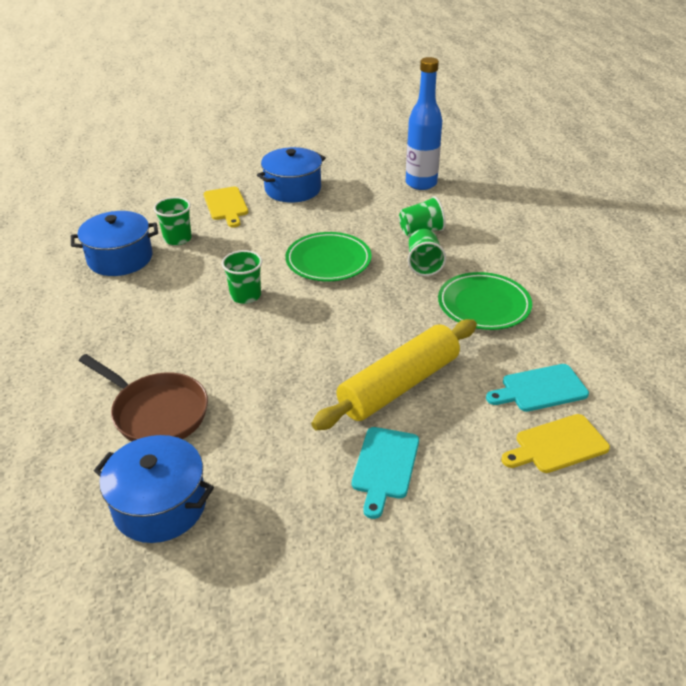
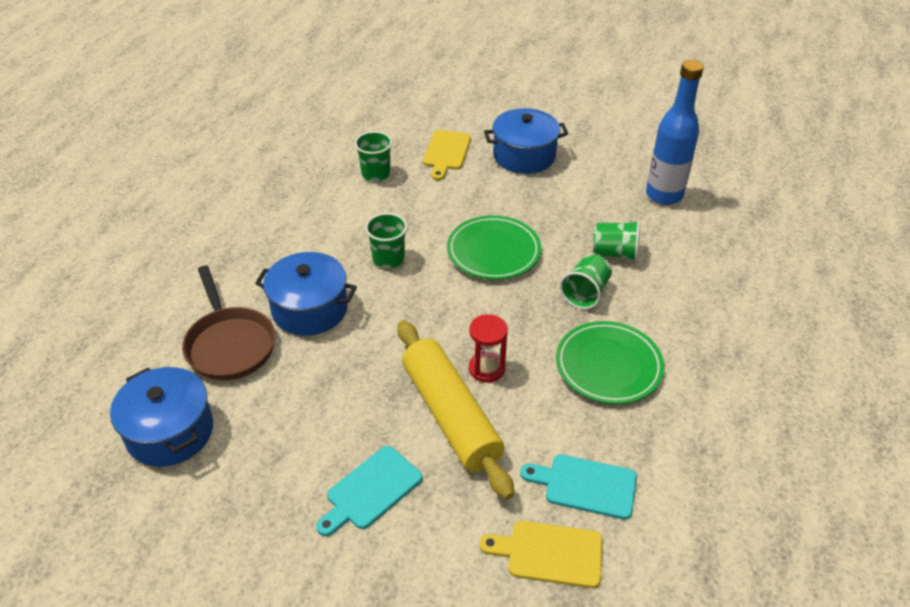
camera: 30 degrees right, 5 degrees up
(120, 258) = (313, 177): blue pot -> blue pot (310, 309)
(397, 342) = (486, 369): none -> red hourglass
(399, 385) = (450, 415): yellow rolling pin -> yellow rolling pin turned 75 degrees clockwise

